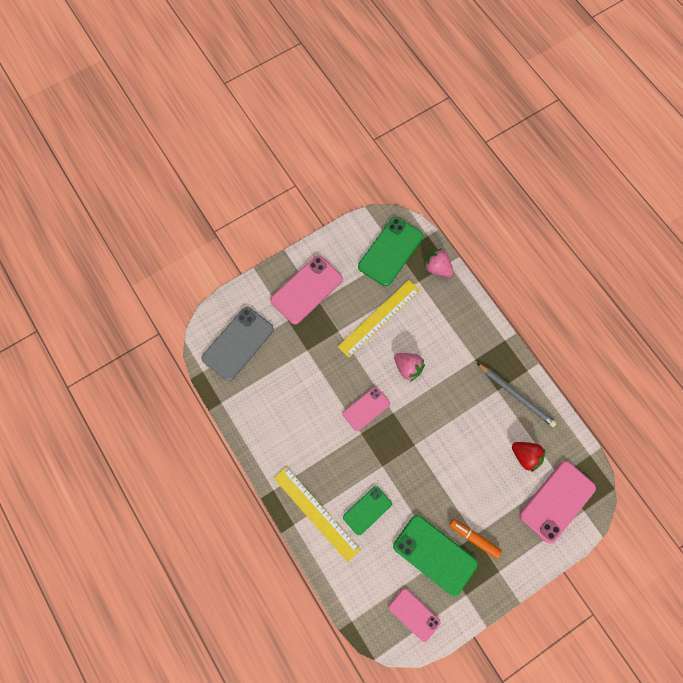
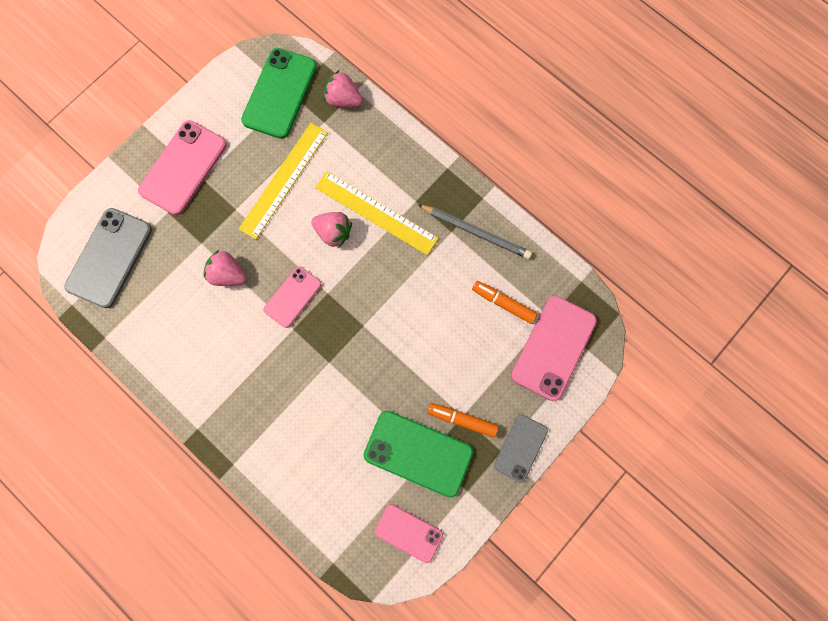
camera: 15 degrees left, 5 degrees up
(316, 513) = (258, 443): yellow ruler -> yellow ruler (376, 213)
(322, 379) = (228, 274): none -> pink strawberry
(367, 510) = (322, 422): green phone -> none
(514, 572) = (520, 448): none -> grey phone
(525, 456) = (503, 303): red strawberry -> orange marker

